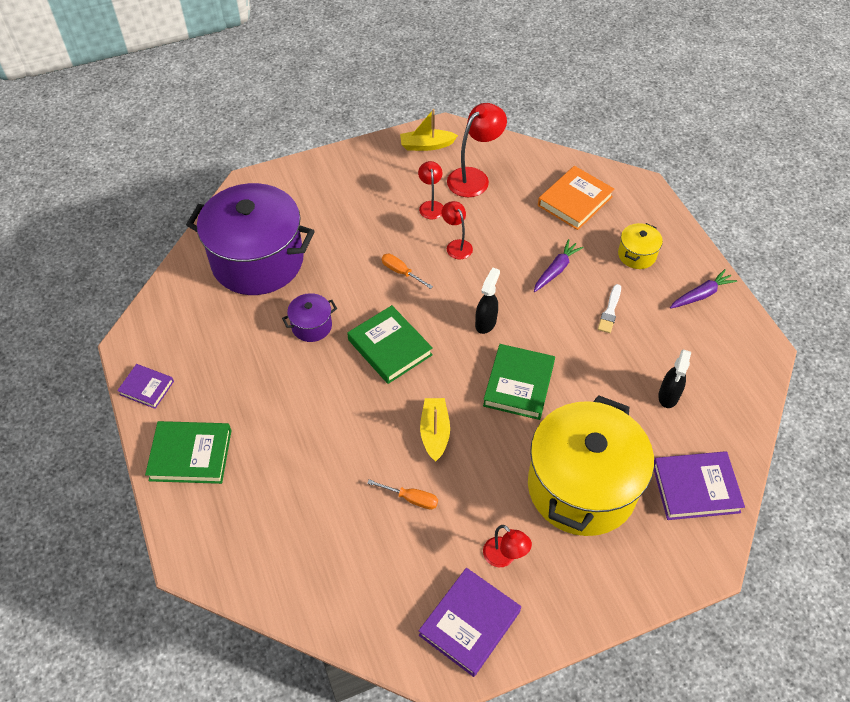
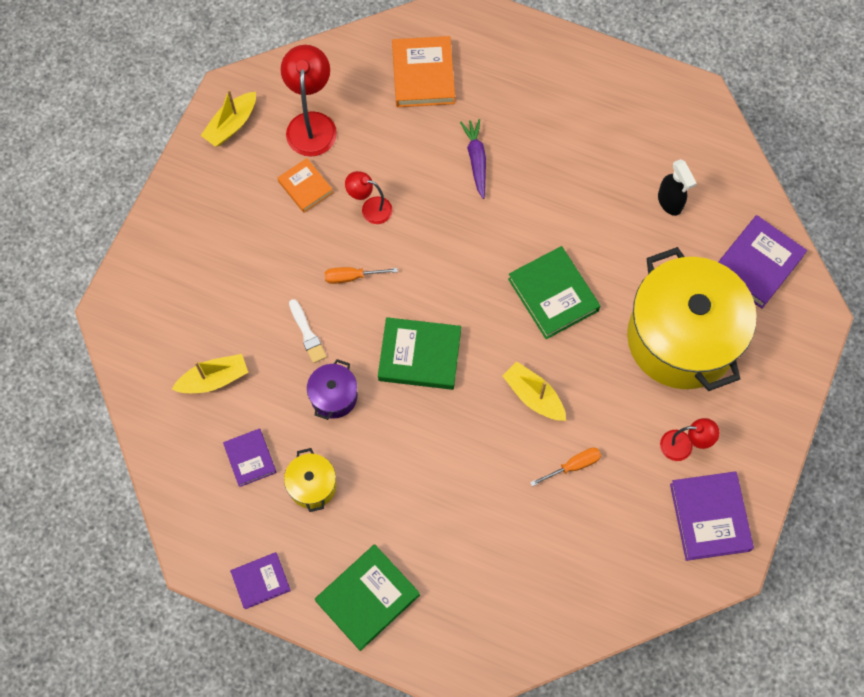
camera: 45 degrees left, 15 degrees up
(224, 318) = (250, 458): none -> purple book
(257, 261) = (214, 379): purple pot -> yellow boat
(431, 206) = (305, 187): red lamp -> orange book
(486, 322) = (471, 262): black spray bottle -> none
(610, 311) = (556, 162): white brush -> white brush (307, 334)
(637, 255) = (525, 88): yellow pot -> yellow pot (312, 485)
(701, 295) = (609, 84): purple carrot -> none

